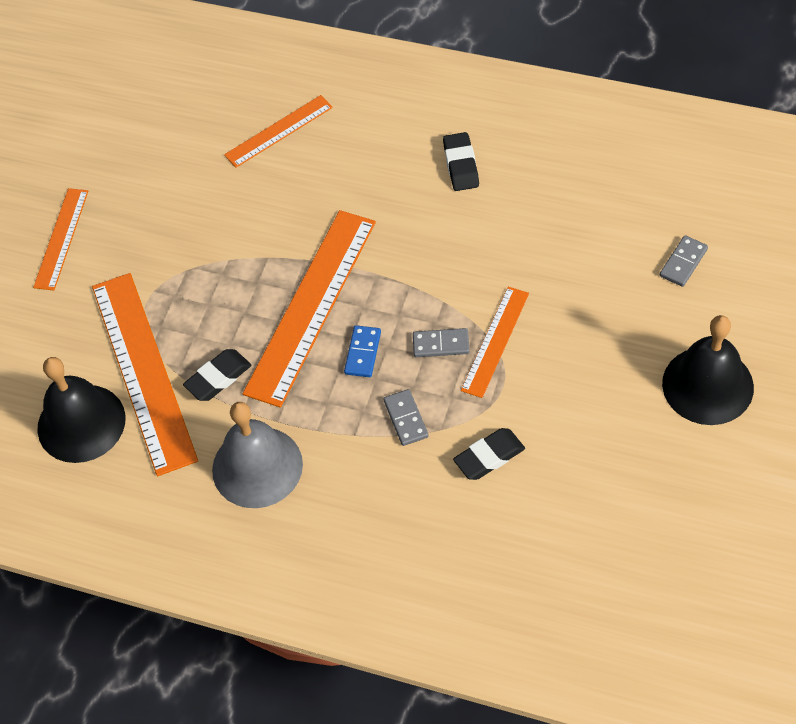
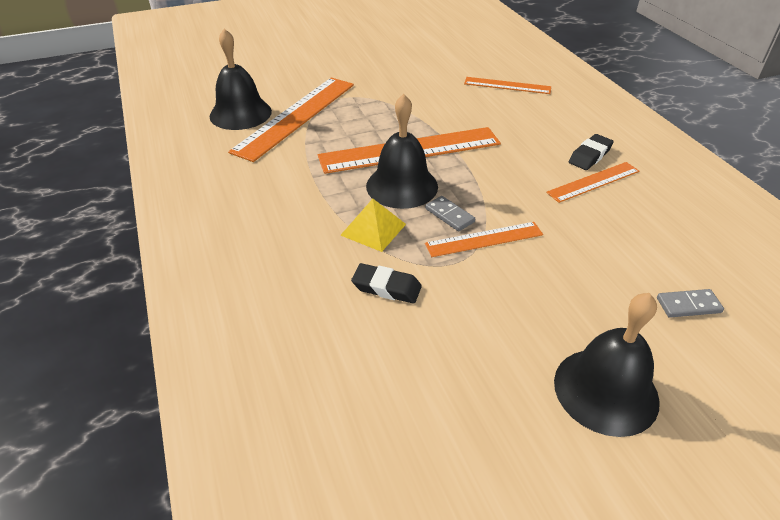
camera: 45 degrees right, 15 degrees down
(61, 238) = (349, 59): orange ruler -> orange ruler (593, 182)
(218, 378) = (319, 142): black eraser -> none
(257, 467) = (271, 185): grey bell -> none
(363, 353) = (402, 186): blue domino -> black bell
(405, 419) = (373, 229): grey domino -> yellow pyramid

